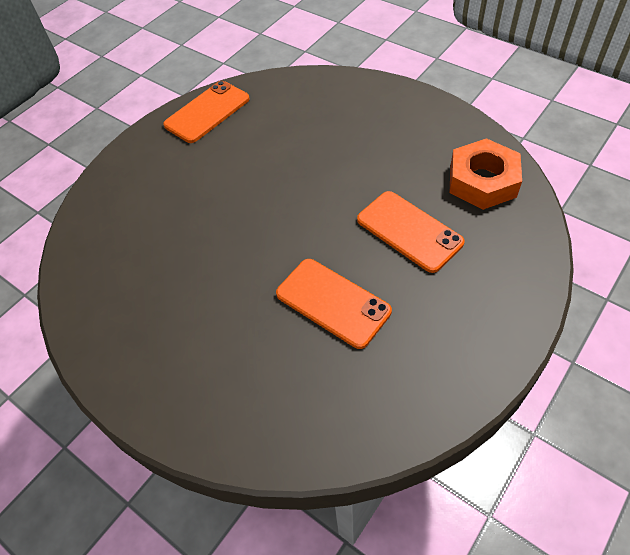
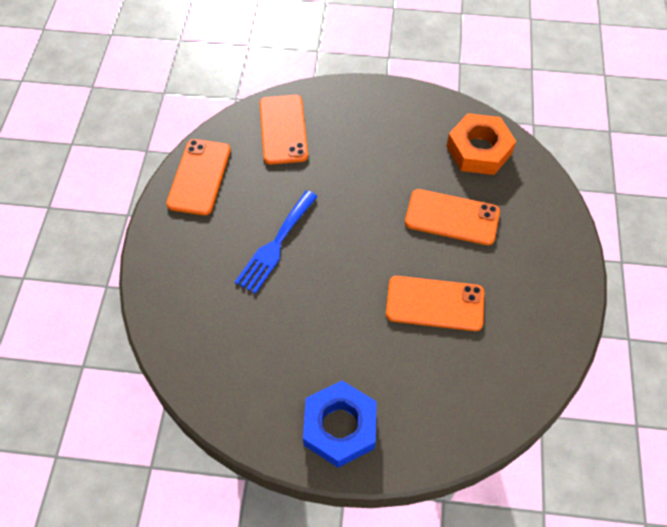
camera: 35 degrees left, 5 degrees up
(158, 371) = (340, 427): none -> blue nut
(226, 189) = (276, 245): none -> blue fork
(305, 100) = (283, 129): none -> orange phone

